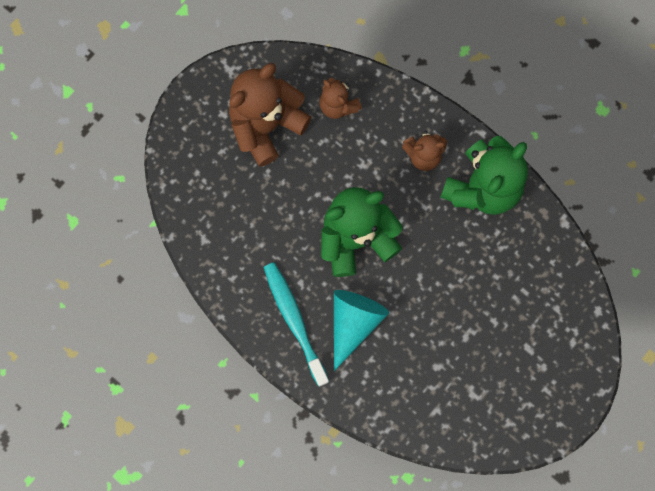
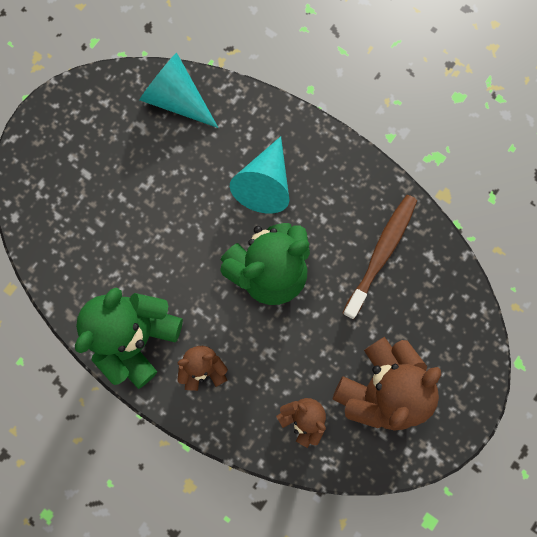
camera: 175 degrees right, 0 degrees up
(249, 245) = (381, 253): none -> brown toothbrush
(294, 320) = (325, 181): turquoise toothbrush -> none
(435, 419) = (177, 99): none -> turquoise cone

